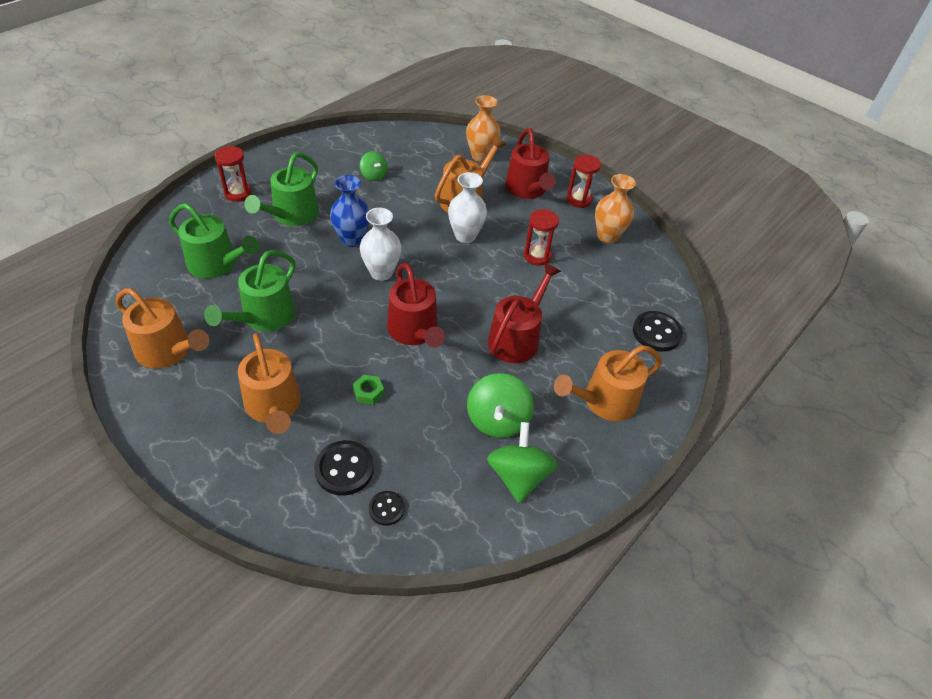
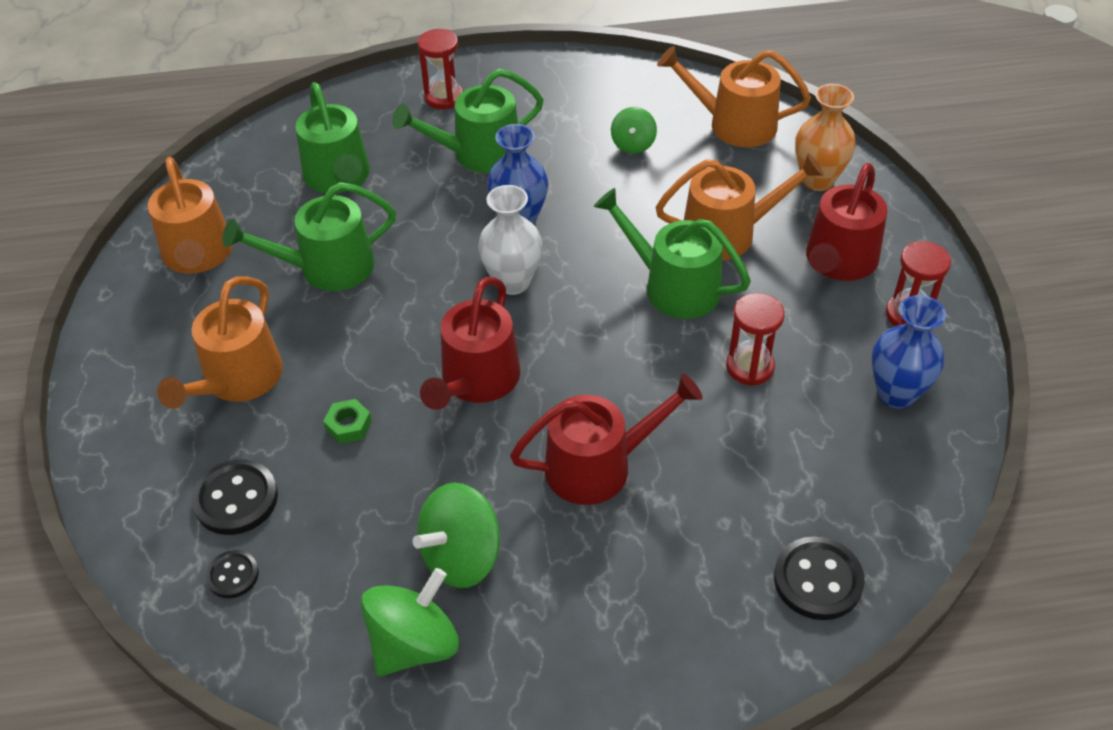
camera: 45 degrees right, 0 degrees up
(465, 236) = (674, 286): white vase -> green watering can
(604, 401) = (630, 626): orange watering can -> orange watering can (734, 124)
(607, 236) = (896, 393): orange vase -> blue vase

